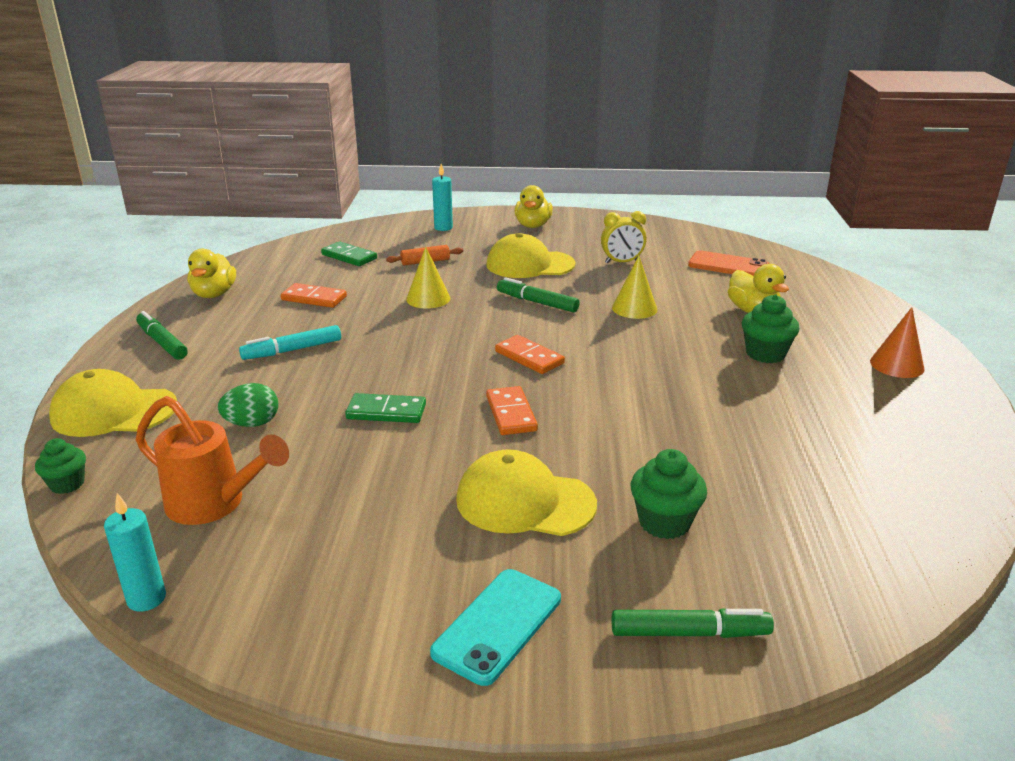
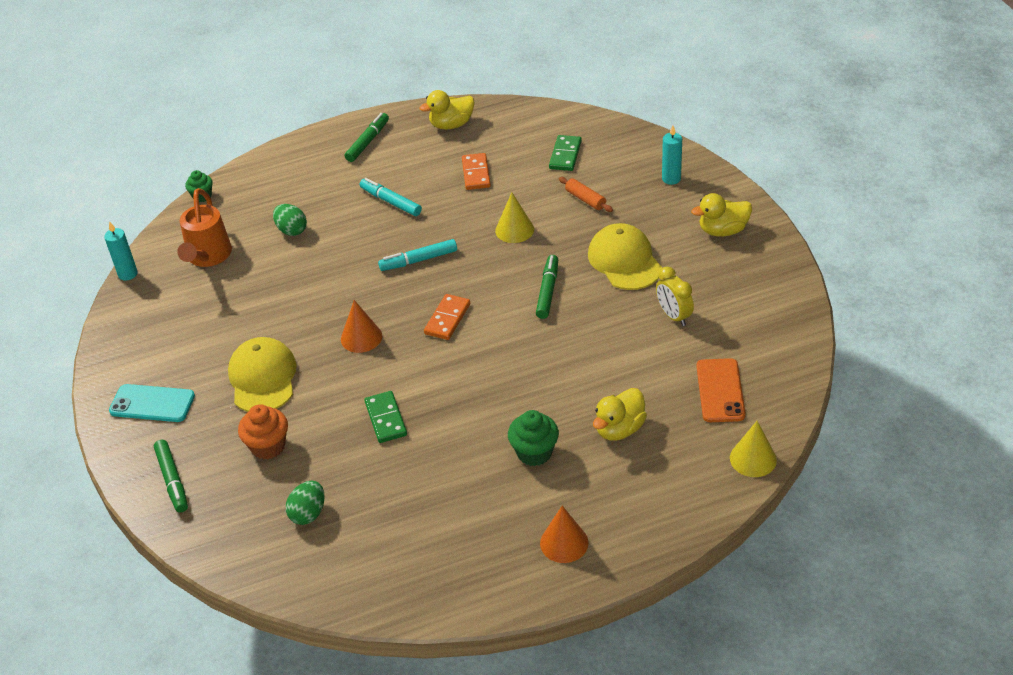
camera: 70 degrees right, 15 degrees up
(114, 411) = (277, 170): yellow cap -> none
(386, 412) = (334, 280): green domino -> green domino (385, 419)
(415, 354) = (418, 260): none -> turquoise marker
(511, 414) = (361, 337): orange domino -> orange cone
(634, 308) = (574, 352): yellow cone -> yellow cone (753, 459)
(664, 522) = (268, 446): green cupcake -> orange cupcake
(807, 512) = (308, 513): none -> green egg

